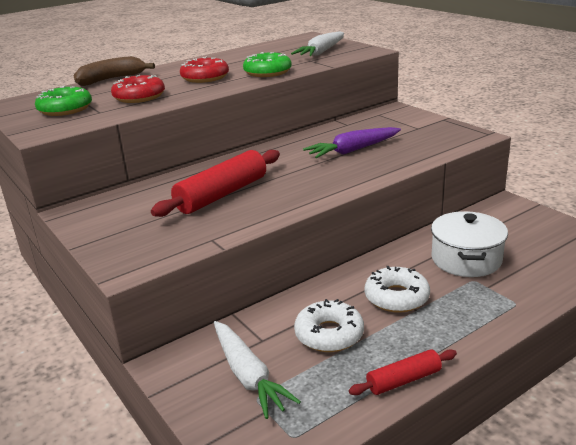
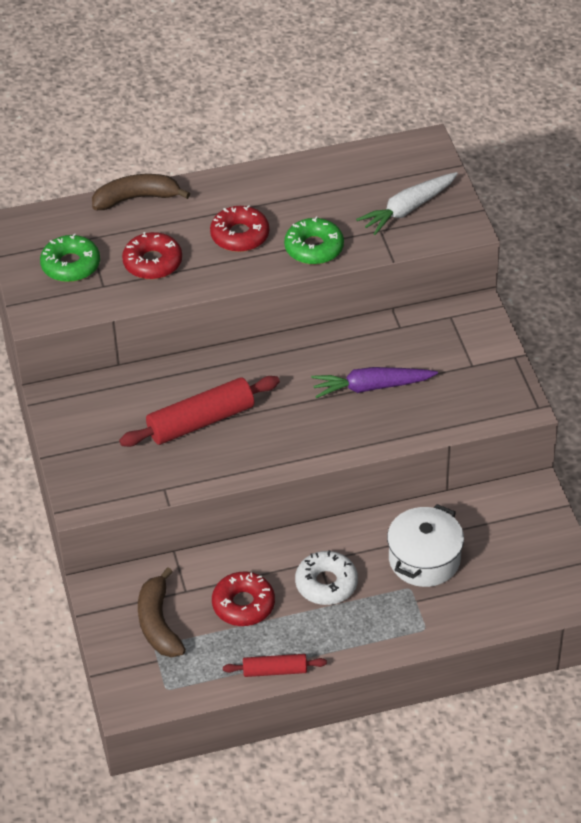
camera: 20 degrees right, 20 degrees up
(248, 375) = (158, 623): white carrot -> brown banana
(329, 334) = (243, 604): white donut -> red donut

